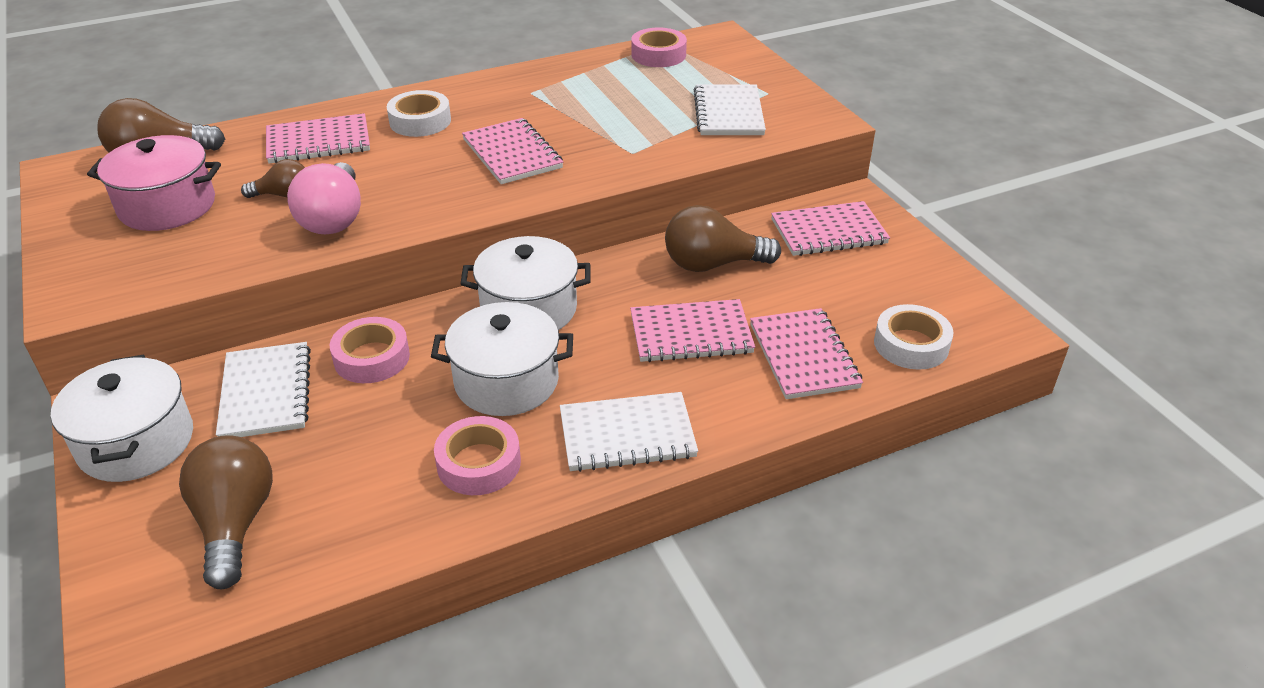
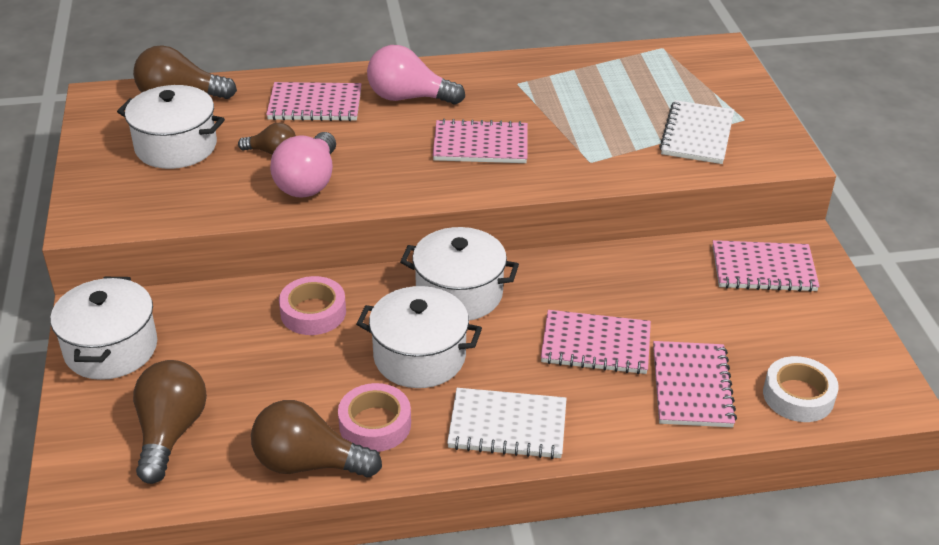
camera: 15 degrees right, 0 degrees up
(167, 206) = (176, 146): pink pot -> white pot
(266, 393) = (220, 326): white notebook -> none
(420, 121) = (408, 98): white tape -> pink light bulb
(512, 154) = (480, 145): pink notebook -> pink notebook turned 75 degrees counterclockwise
(658, 55) = (652, 61): pink tape -> none
(712, 264) = (640, 281): brown light bulb -> brown light bulb (308, 463)

